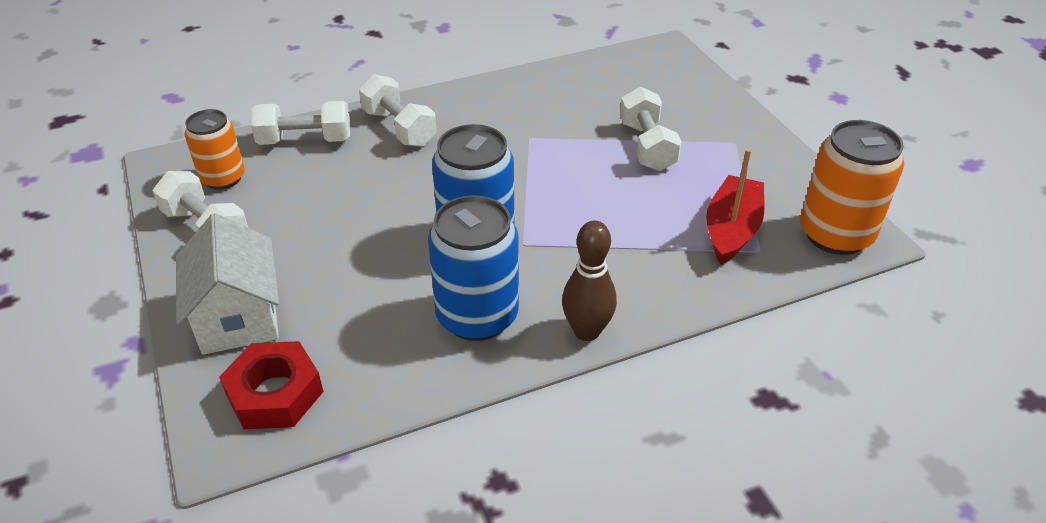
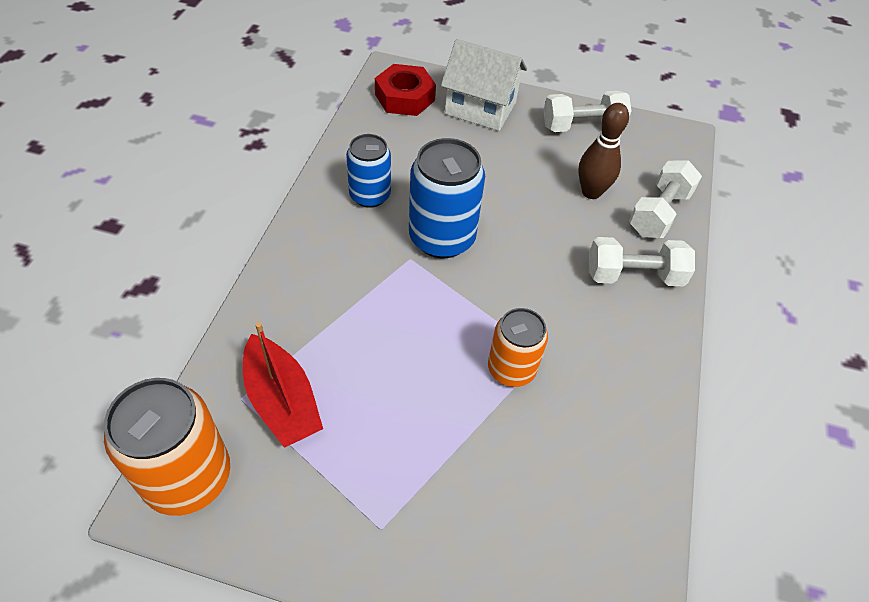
camera: 125 degrees right, 10 degrees up
(223, 178) = (638, 153): orange can -> orange can (511, 369)
(477, 316) = (370, 195): blue can -> blue can, size x0.64
(587, 331) = (297, 235): brown bowling pin -> brown bowling pin (591, 192)
(647, 146) = (448, 439): white dumbbell -> none

